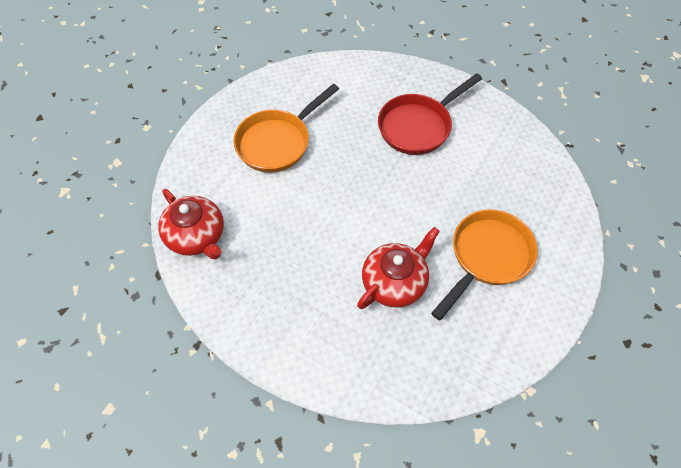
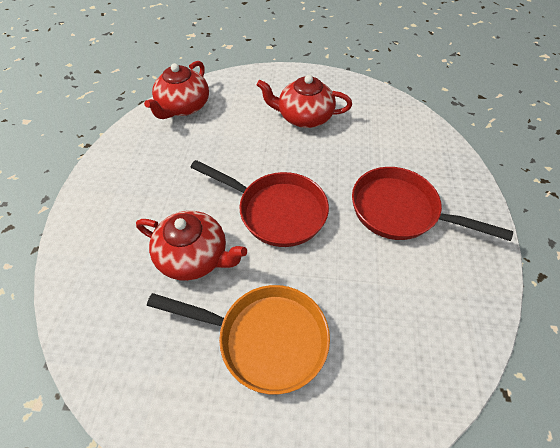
camera: 65 degrees right, 5 degrees down
(277, 142) = (304, 117): orange pan -> red teapot
(377, 206) = (276, 211): none -> red pan

